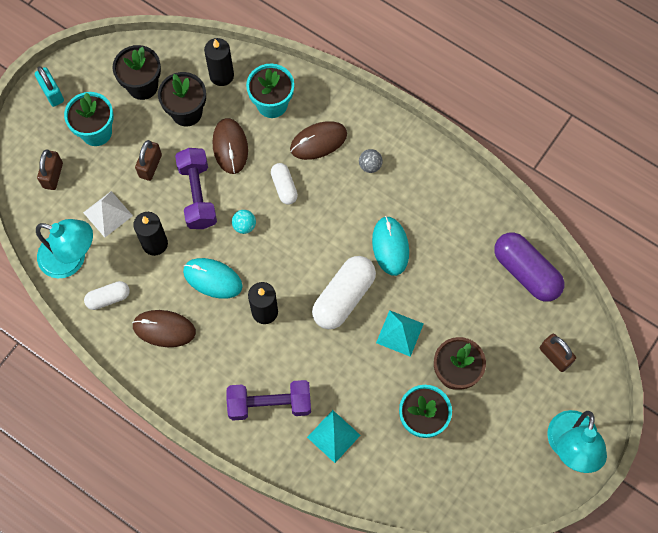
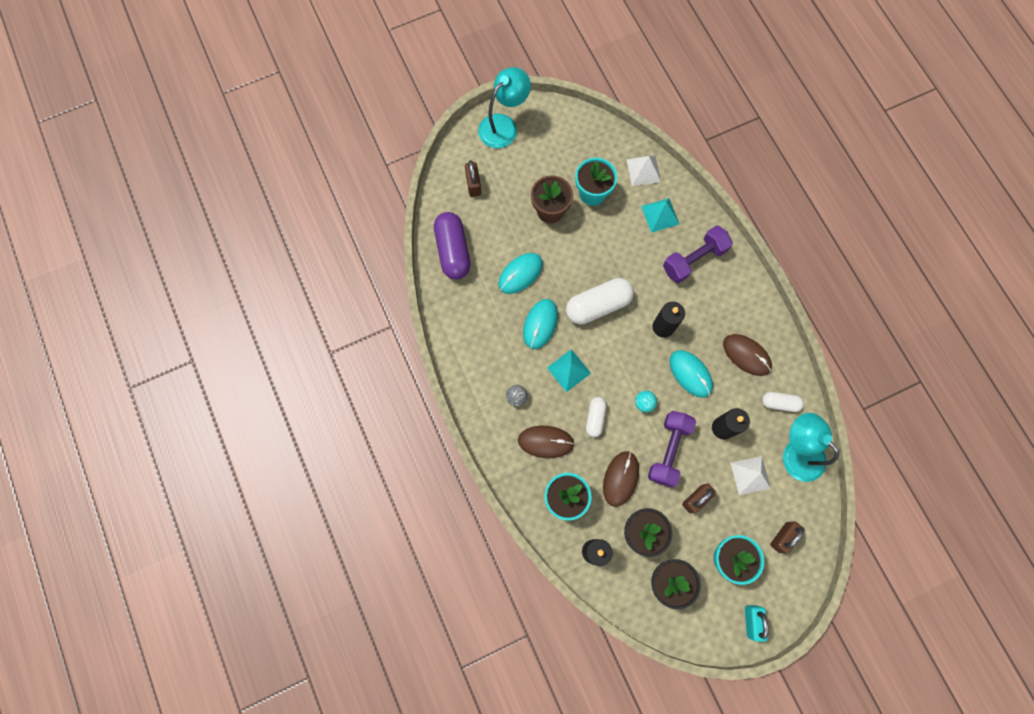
camera: 150 degrees left, 5 degrees up
(269, 404) = (694, 259): purple dumbbell -> purple dumbbell turned 60 degrees counterclockwise
(381, 481) = (643, 170): none -> white pyramid
(400, 333) = (572, 258): turquoise pyramid -> turquoise pyramid (568, 370)
(442, 286) = (520, 274): none -> turquoise mouse

